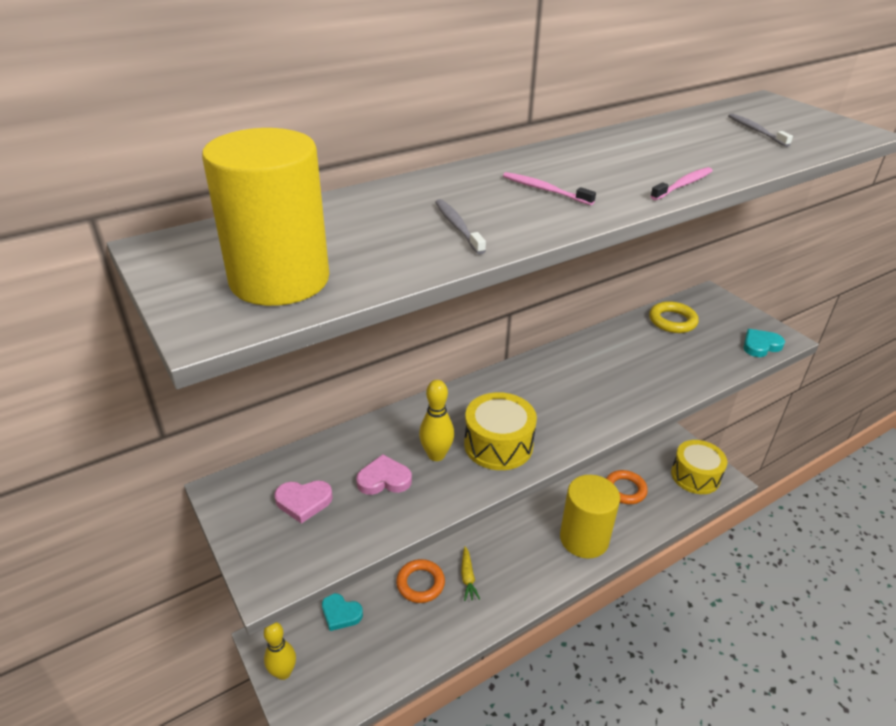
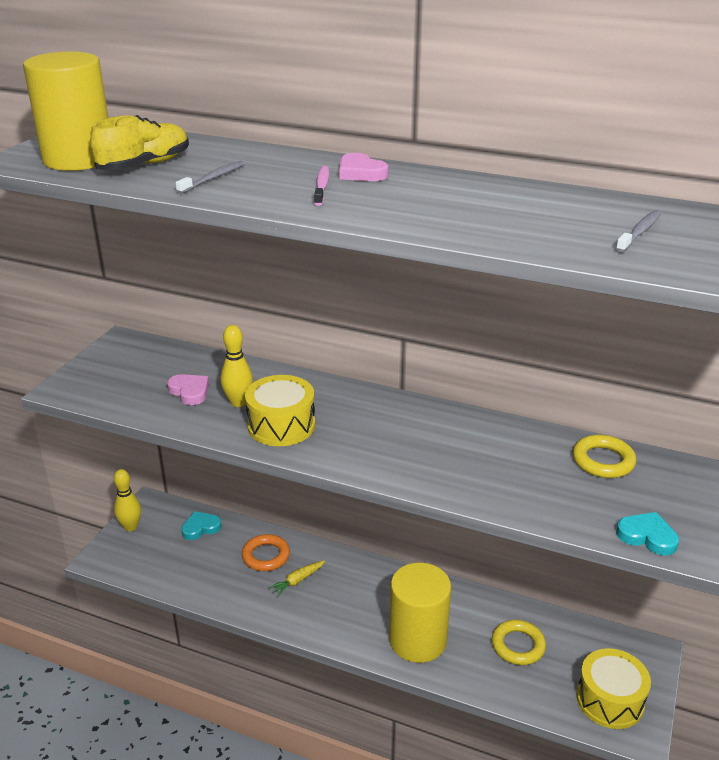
camera: 55 degrees right, 5 degrees down
(303, 502) = (138, 371): pink heart -> pink heart (360, 173)
(341, 613) = (200, 528): turquoise heart -> turquoise heart turned 75 degrees clockwise
(363, 248) = (144, 165): none -> yellow shoe
(625, 490) = (518, 645): orange ring -> yellow ring
(683, 185) = (420, 227): pink toothbrush -> none

